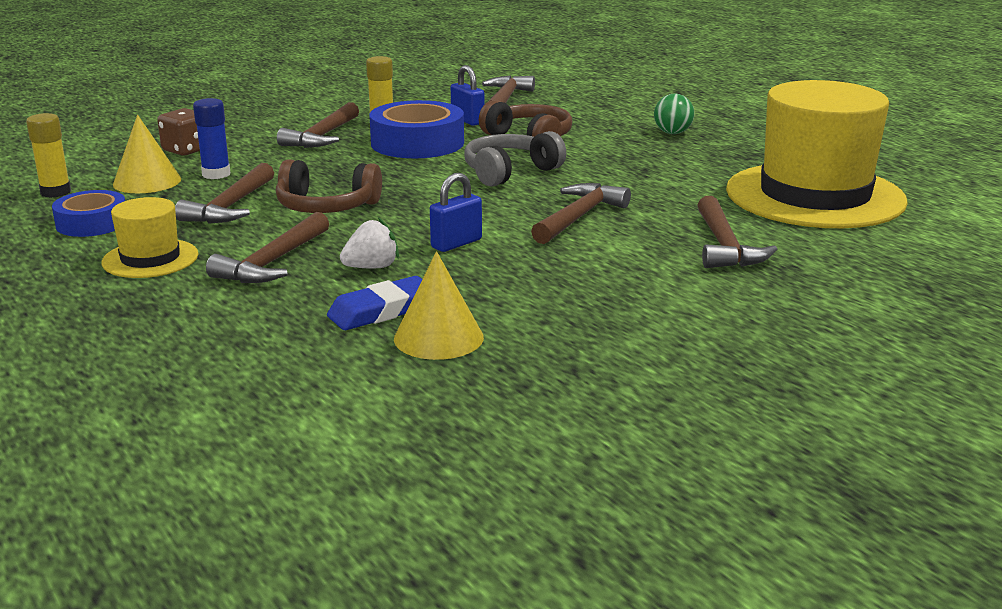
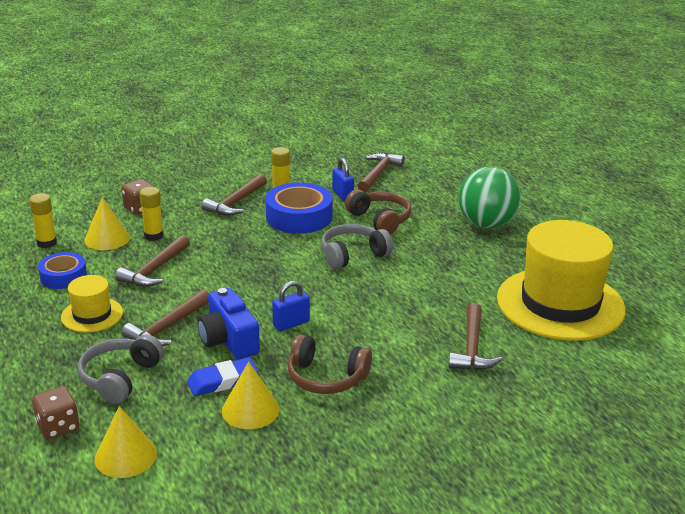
camera: 10 degrees right, 5 degrees up
(135, 386) = (58, 427): none -> brown dice
(216, 174) = (153, 236): blue glue stick -> yellow glue stick
(219, 321) = (120, 378): none -> grey headphones
(261, 409) = (125, 456): none -> yellow cone
(326, 207) = (217, 277): brown headphones -> brown headphones (326, 378)
(372, 267) = (229, 340): white strawberry -> blue camera
(579, 217) = (383, 307): brown hammer -> none
(672, 133) = (486, 224): green ball -> green ball, size x2.07

